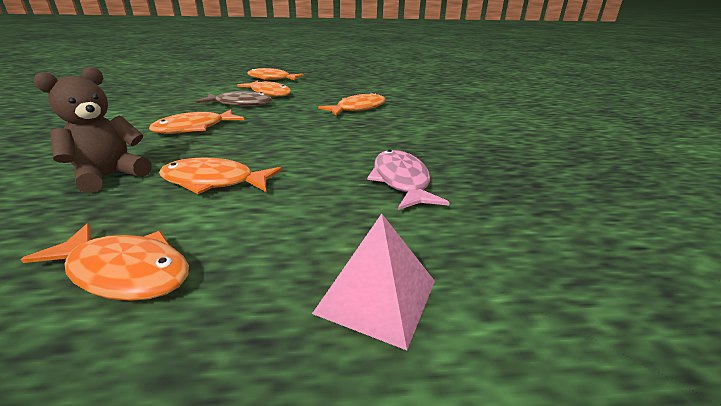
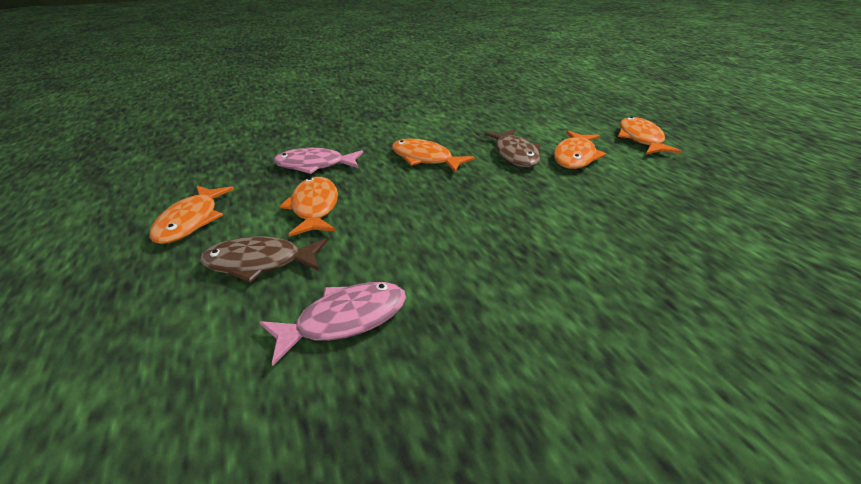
camera: 75 degrees right, 5 degrees up
(109, 176) = (314, 165): brown teddy bear -> pink fish
(291, 216) = (259, 263): none -> brown fish
(357, 108) = (586, 234): orange fish -> none
(377, 296) = (137, 338): pink pyramid -> none

